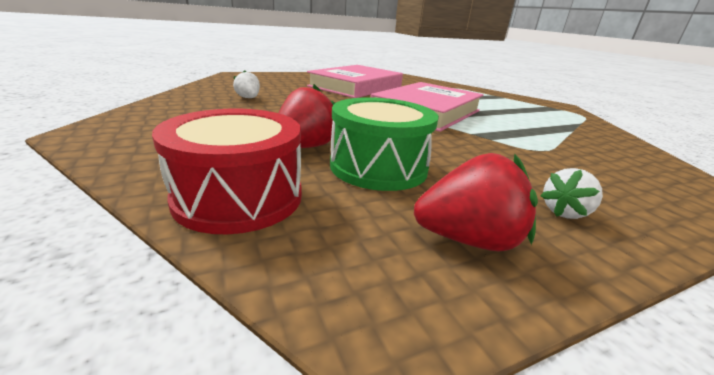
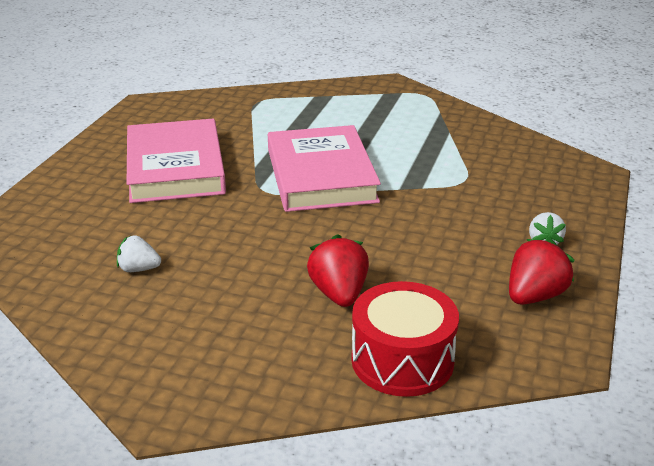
camera: 45 degrees left, 5 degrees up
(378, 167) = (415, 276): green drum -> none

